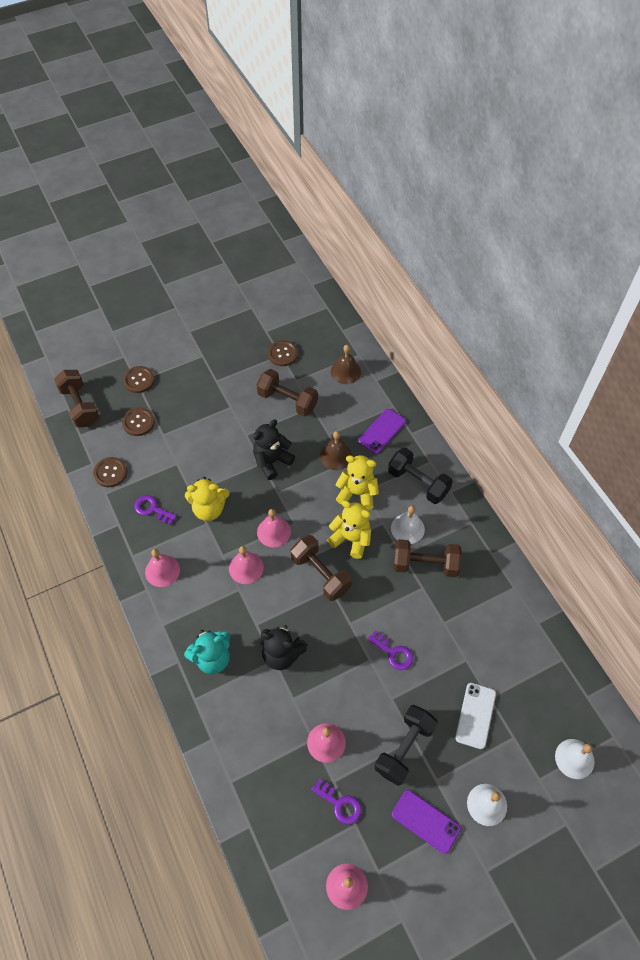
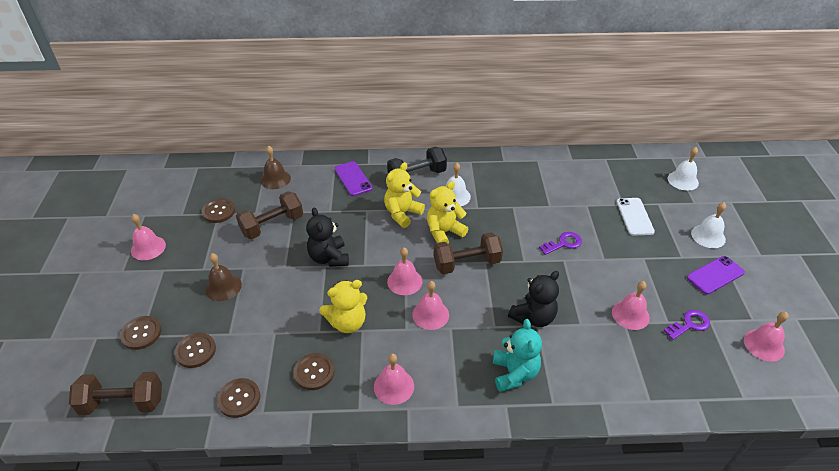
camera: 65 degrees left, 15 degrees down
(152, 509) = (314, 372): purple key -> brown button
(209, 509) = (347, 322): yellow teddy bear -> yellow teddy bear turned 45 degrees clockwise
(219, 332) = (148, 248): none -> pink bell
(336, 456) = (356, 214): brown bell -> brown bell (223, 287)
(404, 748) = (650, 266): black dumbbell -> none
(425, 564) = (493, 198): brown dumbbell -> none
(475, 715) = (634, 216): white phone -> white phone turned 45 degrees clockwise

